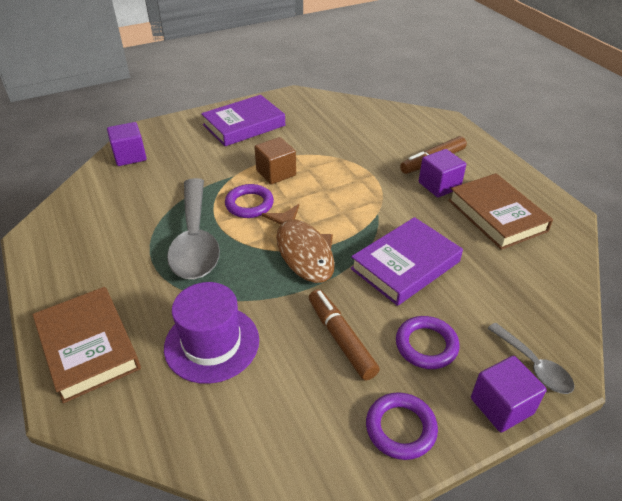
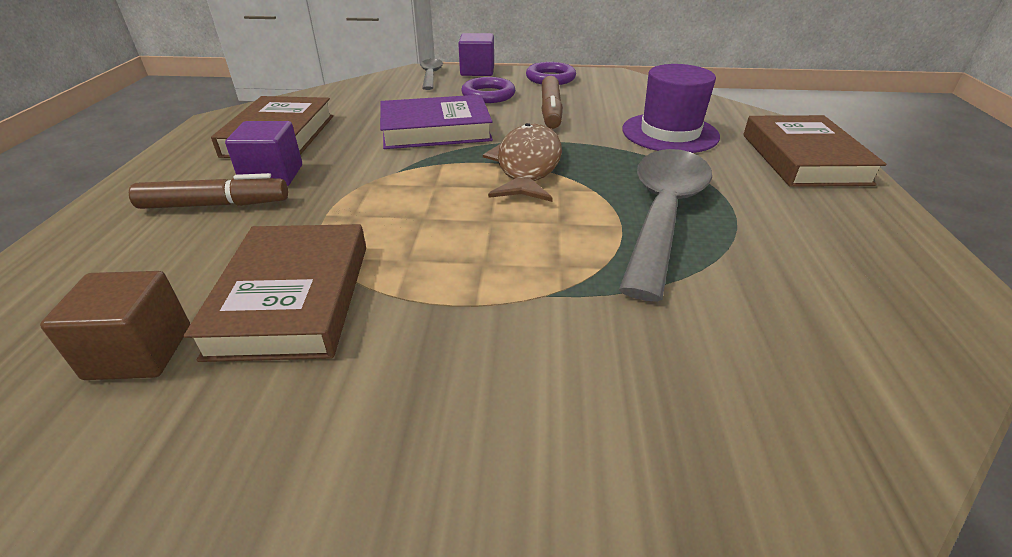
camera: 150 degrees left, 5 degrees down
(130, 156) = (807, 461): purple cube -> none
(244, 125) = (418, 451): purple book -> none
(249, 204) = (555, 234): purple ring -> none
(276, 173) = (467, 271): brown cube -> brown cube (139, 352)
(332, 142) = (293, 298): none -> brown book

